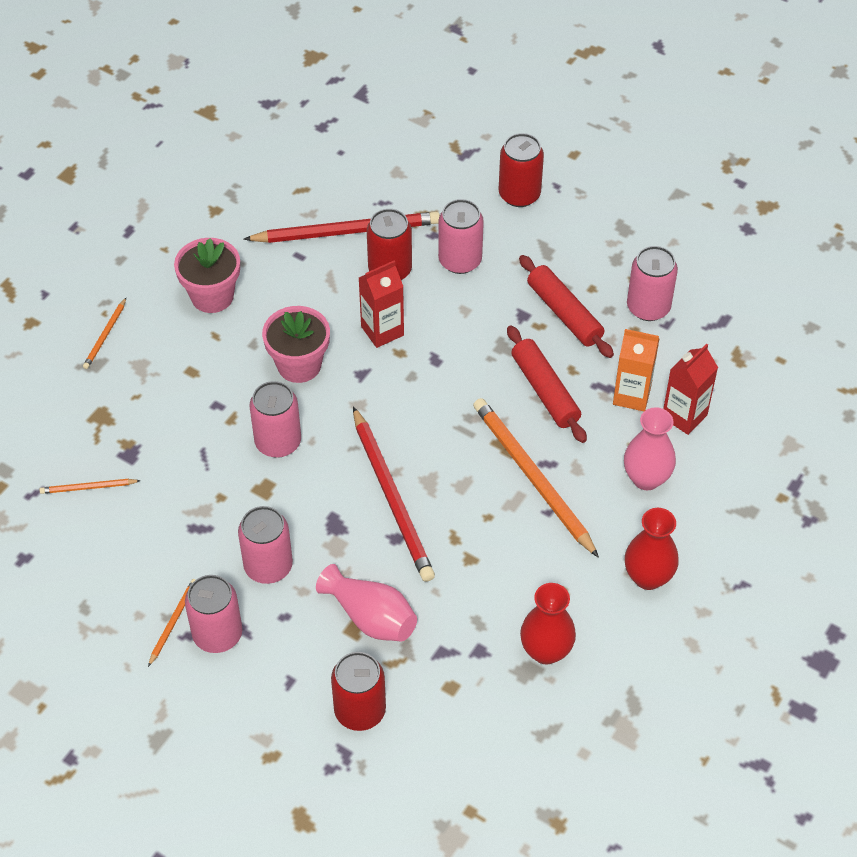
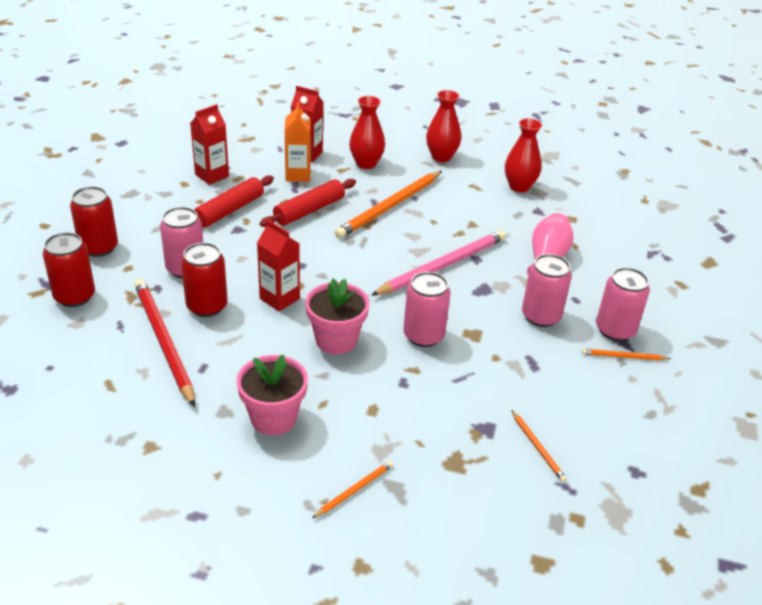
camera: 110 degrees left, 15 degrees down
(105, 335) = (354, 490): orange pencil -> orange pencil turned 45 degrees counterclockwise
(360, 710) = (618, 252): red can -> red can (74, 296)
(392, 498) = (443, 266): red pencil -> pink pencil
(646, 478) = (366, 163): pink vase -> red vase
(648, 307) = (212, 175): pink can -> red carton

